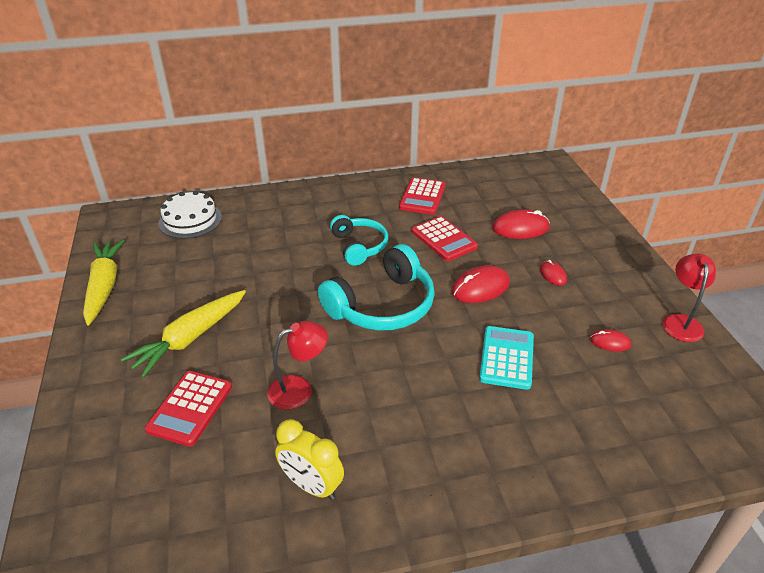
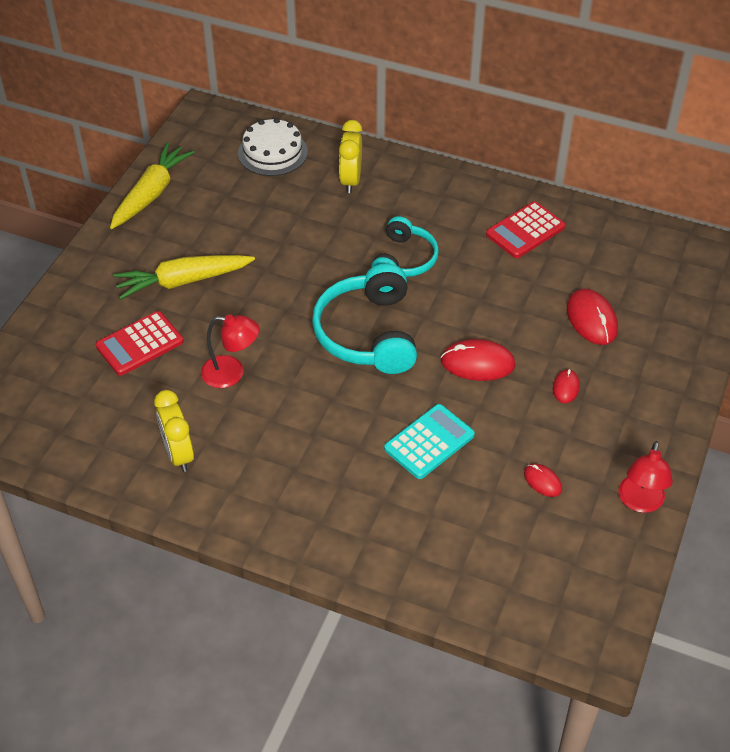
camera: 35 degrees right, 10 degrees up
(269, 214) = (350, 180): none -> yellow clock
(382, 305) = (368, 333): turquoise headphones -> turquoise headphones turned 90 degrees clockwise
(444, 239) = (496, 293): red calculator -> none
(520, 228) = (591, 319): red mouse -> red mouse turned 45 degrees clockwise
(681, 322) = (640, 502): red lamp -> red lamp turned 150 degrees clockwise

